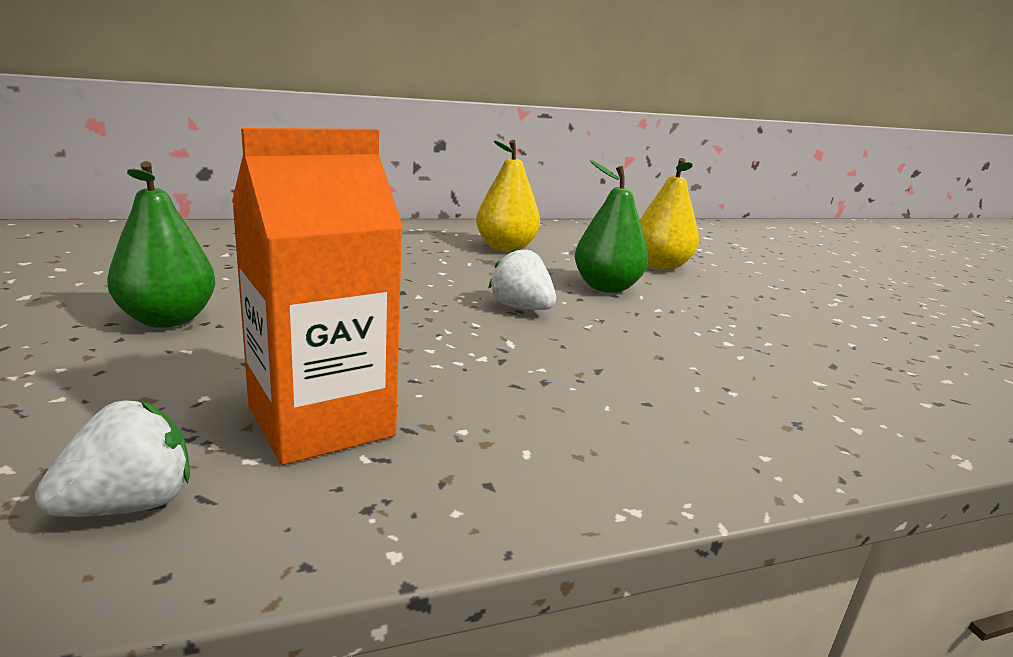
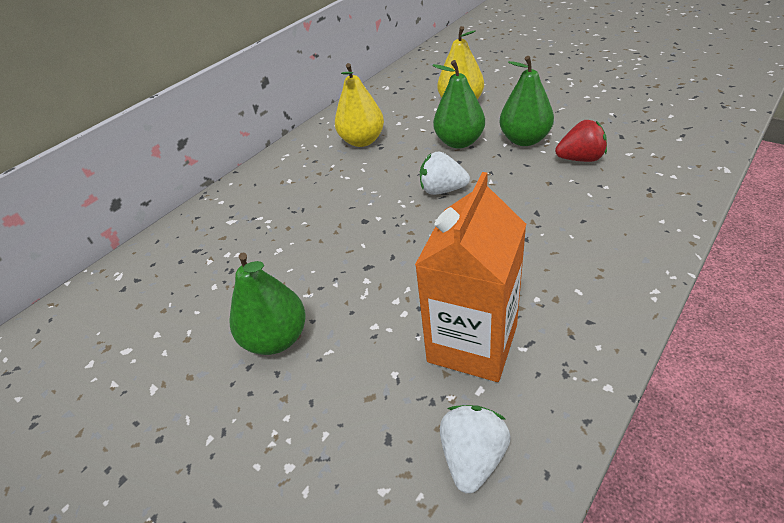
camera: 25 degrees left, 20 degrees up
(689, 316) = (524, 140): none -> green pear
(737, 357) = (580, 159): none -> red strawberry

